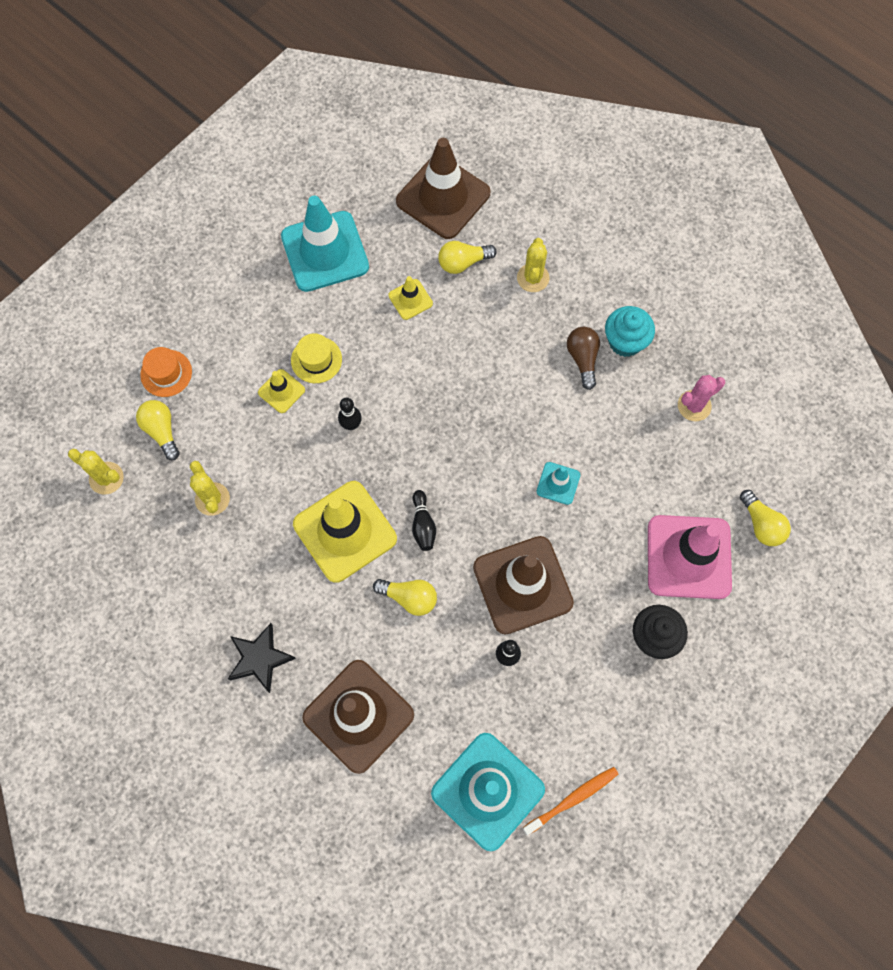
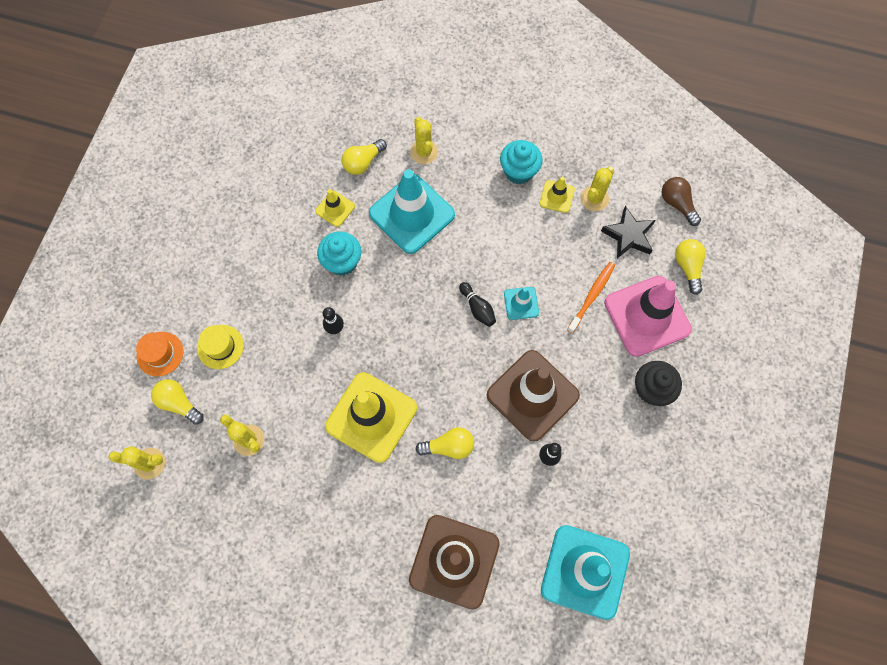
camera: 25 degrees left, 0 degrees up
(260, 658) = (351, 553): black star -> black star (628, 235)
(281, 391) = (265, 327): yellow traffic cone -> yellow traffic cone (557, 196)
(316, 360) = (281, 289): yellow hat -> yellow hat (220, 347)
(325, 251) = (247, 199): turquoise traffic cone -> turquoise traffic cone (412, 214)
(391, 358) = (342, 262): none -> turquoise cupcake
(423, 525) = (431, 383): black bowling pin -> black bowling pin (477, 308)
(443, 197) = (322, 117): brown traffic cone -> none
(572, 799) = (652, 545): orange toothbrush -> orange toothbrush (592, 296)
(582, 359) = (493, 198): brown light bulb -> brown light bulb (677, 204)
(694, 406) = (594, 198): pink cactus -> yellow cactus
(761, 524) = (688, 267): yellow light bulb -> yellow light bulb turned 135 degrees counterclockwise

